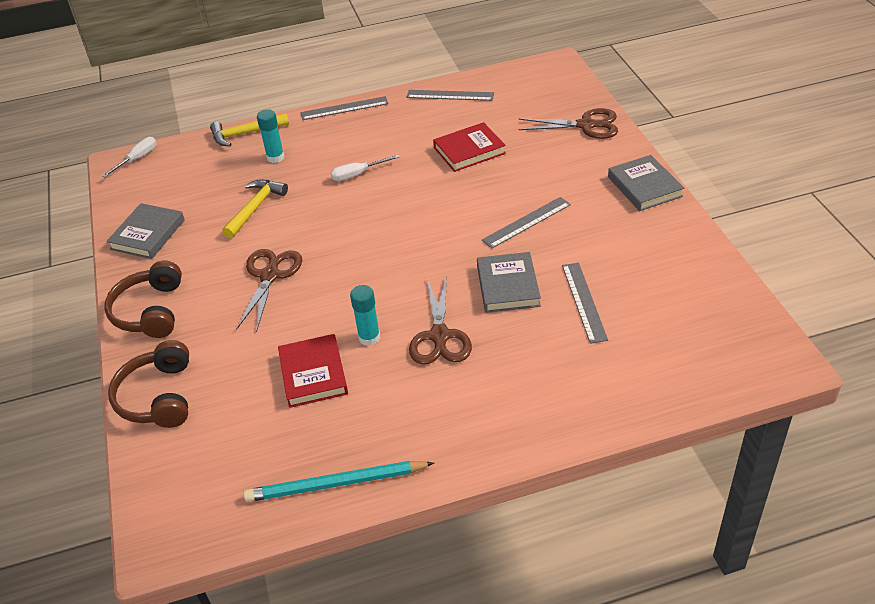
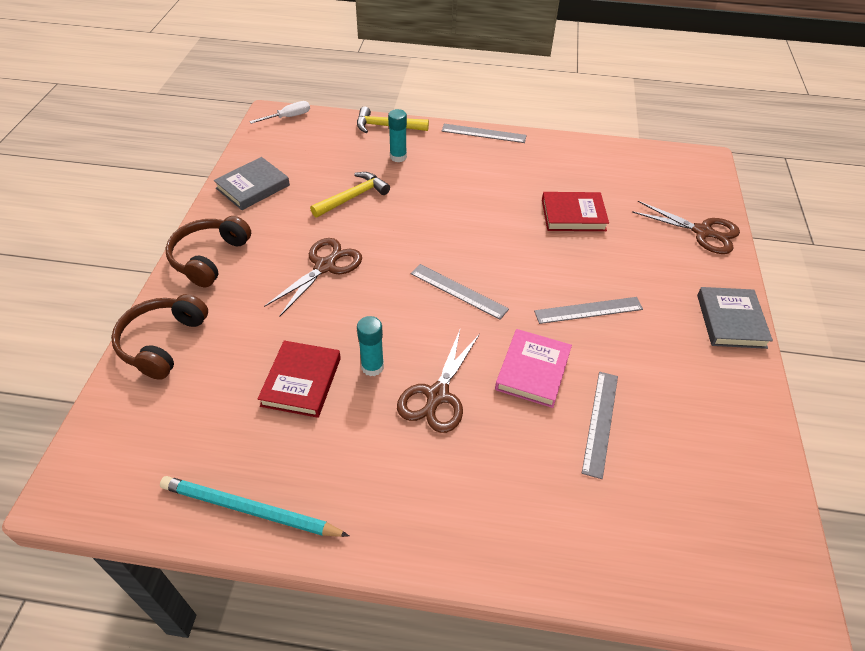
camera: 20 degrees right, 5 degrees up
(357, 174) = (458, 199): white screwdriver -> none
(450, 95) = (585, 155): grey ruler -> grey ruler (458, 291)
(508, 286) = (533, 371): grey book -> pink book

